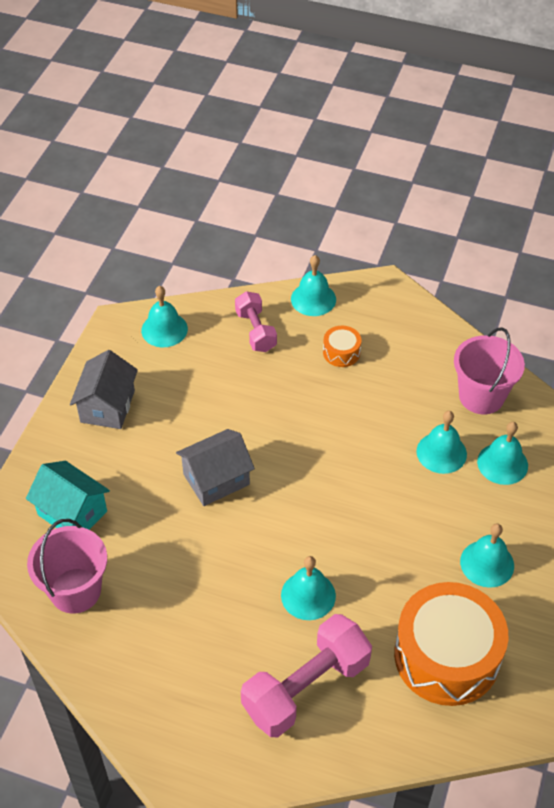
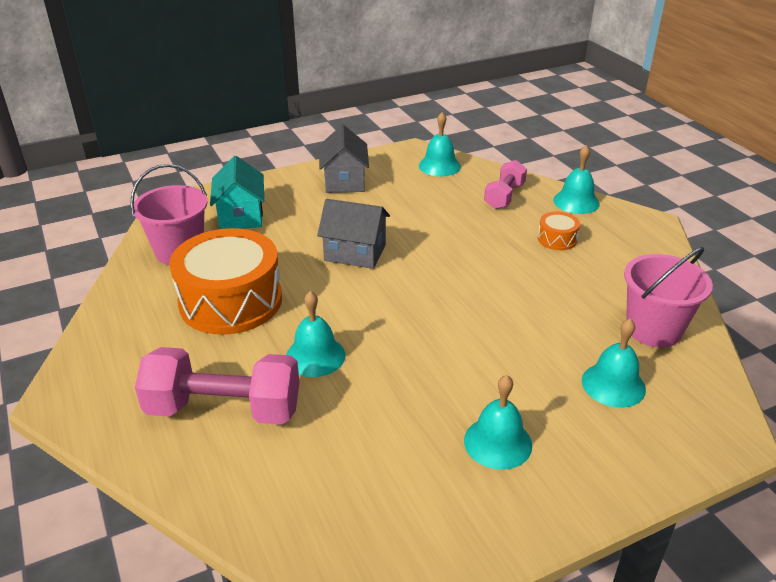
camera: 45 degrees right, 15 degrees down
(107, 406) = (344, 181): grey house -> grey house turned 60 degrees counterclockwise
(441, 452) = (561, 342): turquoise bell -> none
(446, 656) = (363, 479): orange drum -> orange drum (231, 301)

